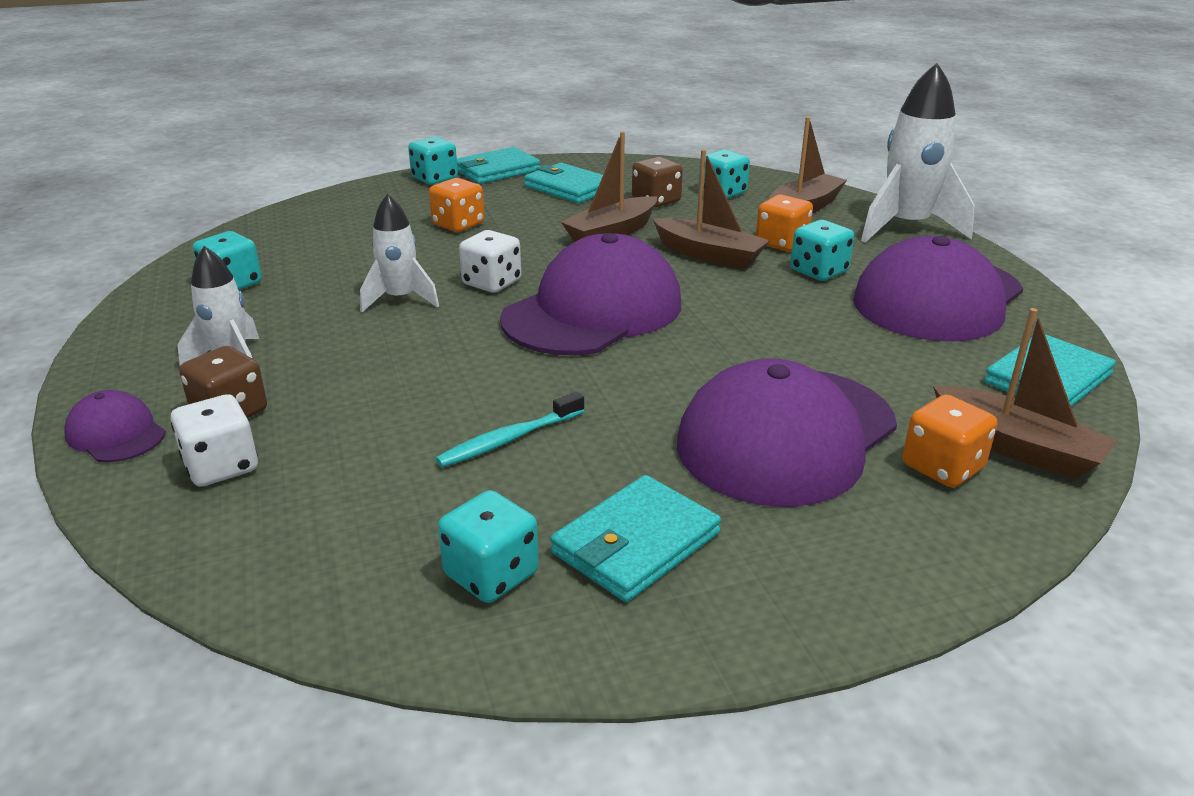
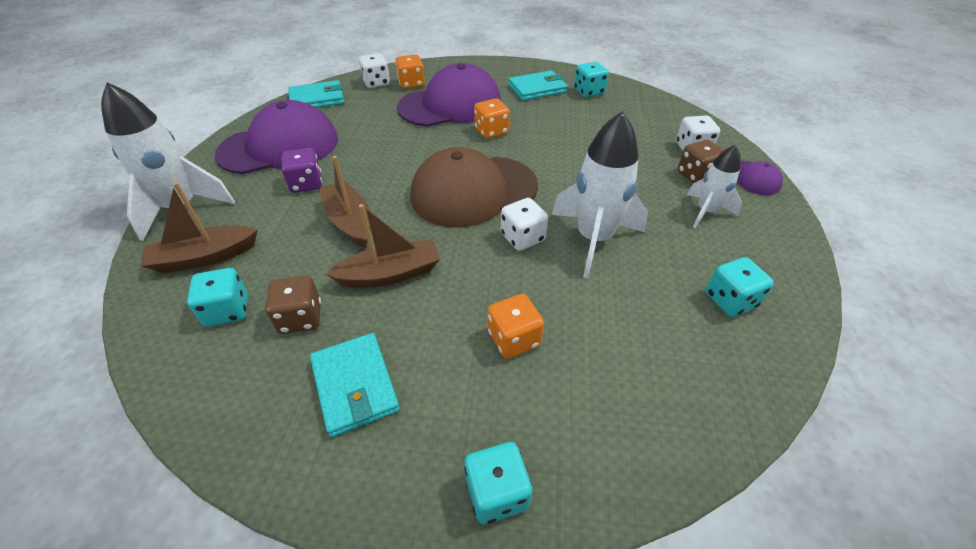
camera: 155 degrees left, 15 degrees up
(400, 299) = (593, 239): white rocket -> white rocket, size x1.69
(497, 170) = (401, 488): turquoise wallet -> none
(509, 439) = (563, 130): turquoise toothbrush -> none
(593, 311) = (473, 191): purple cap -> brown cap
(781, 243) = (287, 218): orange dice -> orange dice (491, 131)
(818, 271) = (306, 184): turquoise dice -> purple dice
(1016, 447) = (376, 83): brown boat -> white dice

